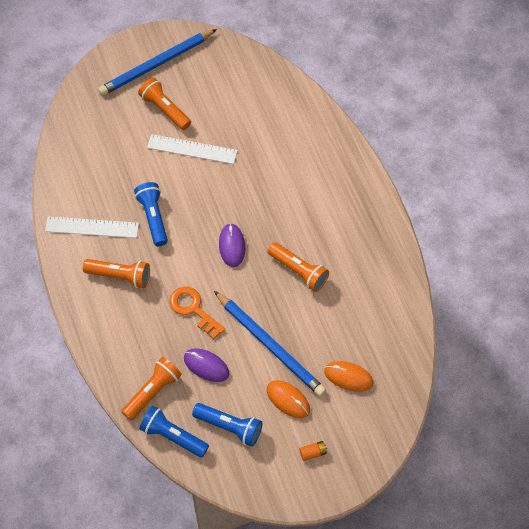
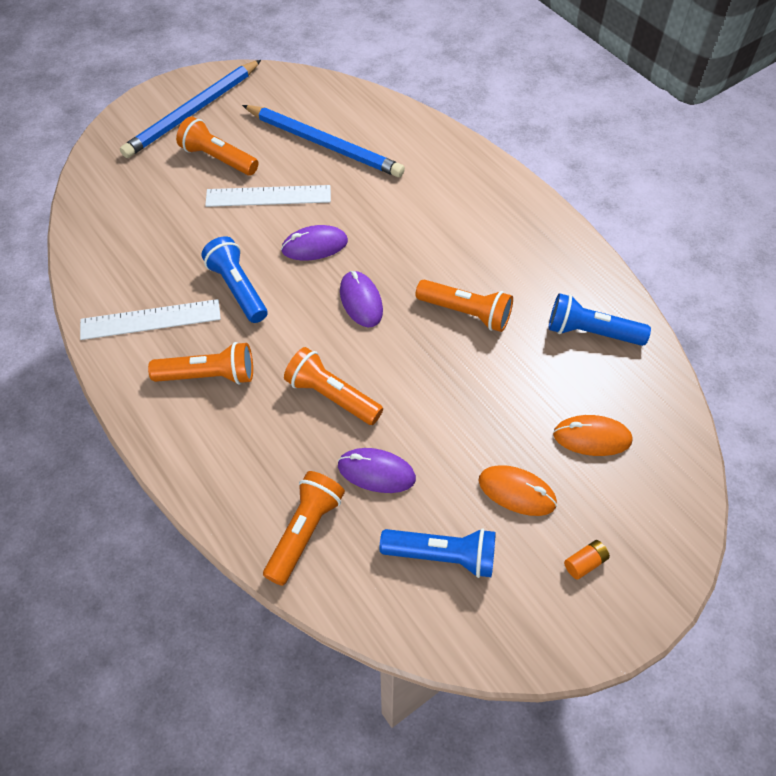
camera: 15 degrees left, 5 degrees down
(173, 436) = (357, 594): blue flashlight -> blue flashlight (591, 332)
(193, 309) = (332, 396): orange key -> orange flashlight
(213, 196) = (314, 246): none -> purple mouse
(270, 345) = (462, 420): blue pencil -> blue pencil (324, 144)

